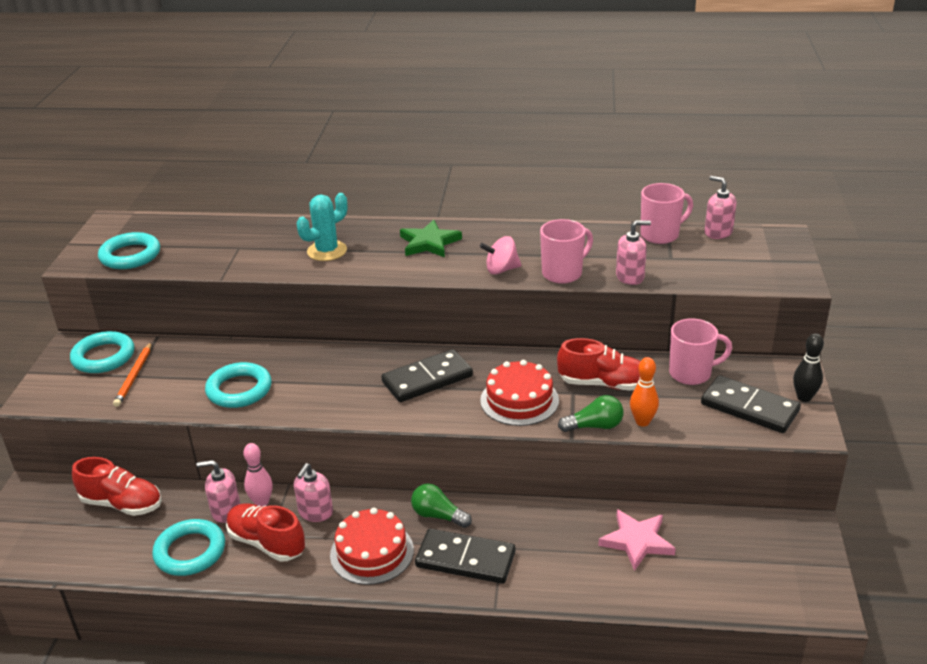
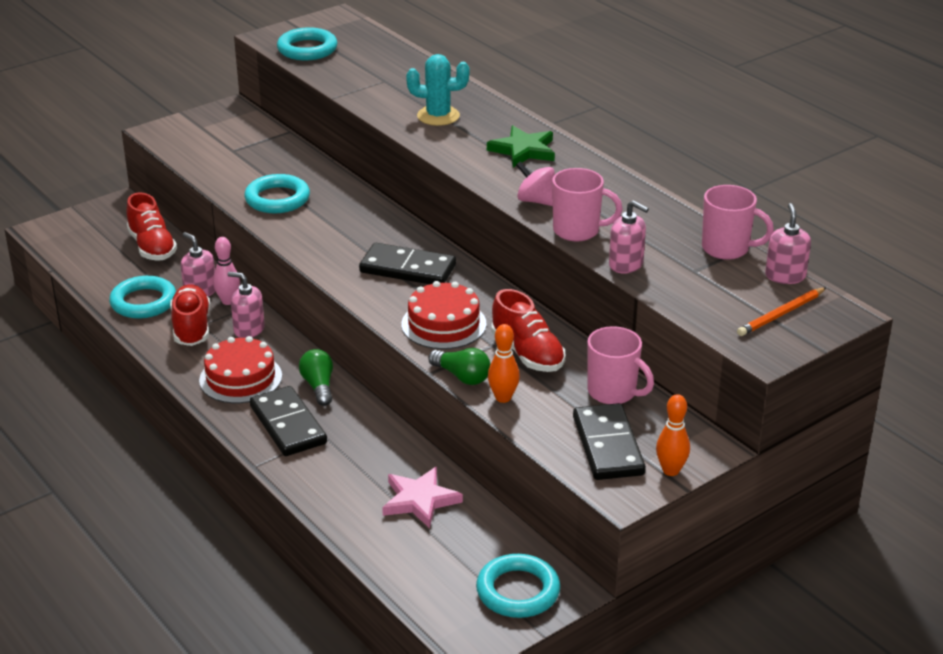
camera: 45 degrees right, 0 degrees up
(103, 357) = (235, 127): turquoise ring -> turquoise ring (518, 591)
(134, 376) = (232, 151): orange pencil -> orange pencil (781, 314)
(315, 512) = (249, 330): pink soap dispenser -> pink soap dispenser turned 45 degrees clockwise
(804, 397) = (671, 470): black bowling pin -> orange bowling pin

